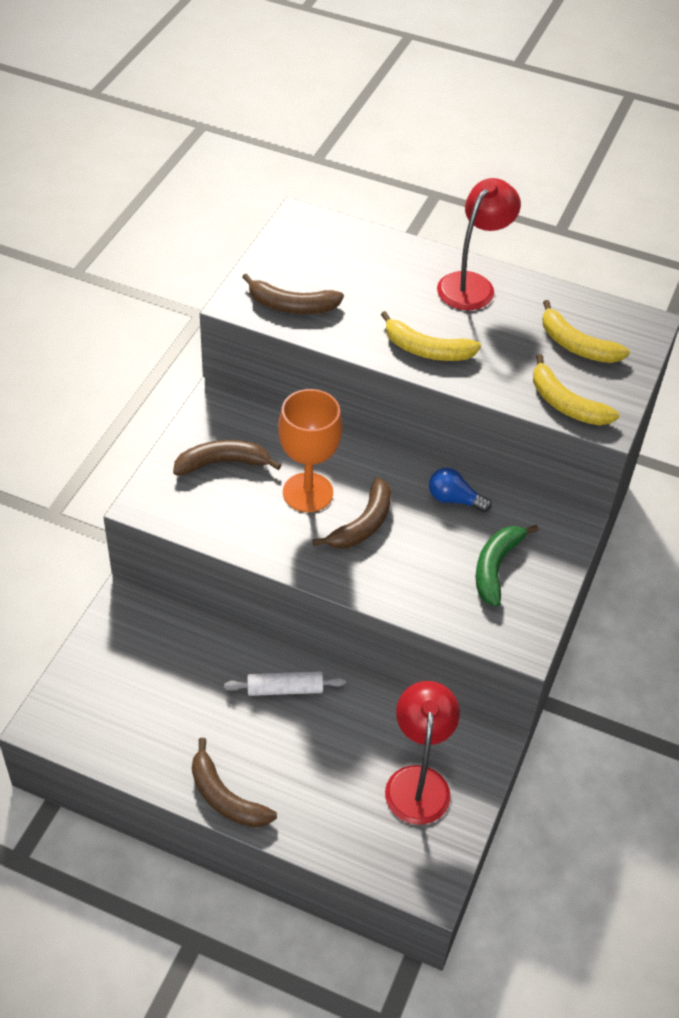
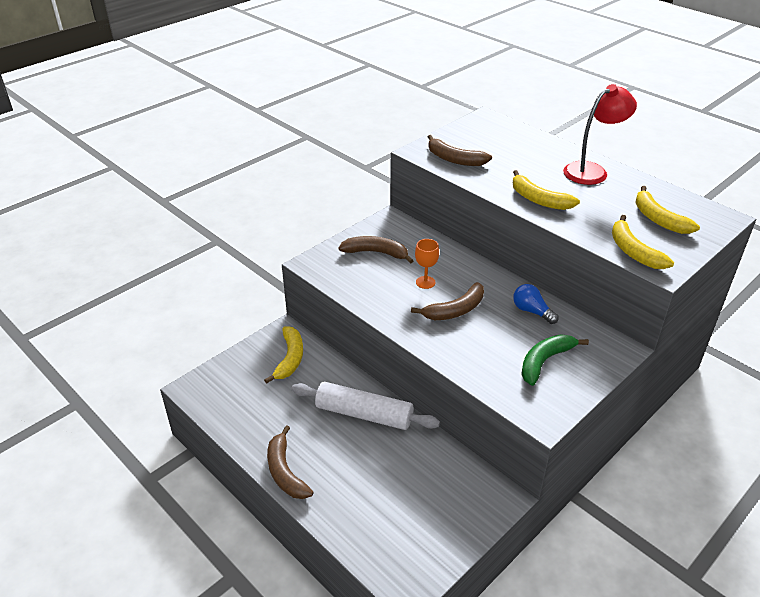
camera: 25 degrees right, 10 degrees down
(152, 640) = (290, 359): none -> yellow banana
(285, 689) = (364, 414): white rolling pin -> white rolling pin, size x1.67
(308, 492) = (425, 282): orange goblet -> orange goblet, size x0.52
(418, 781) = (432, 507): red lamp -> none

